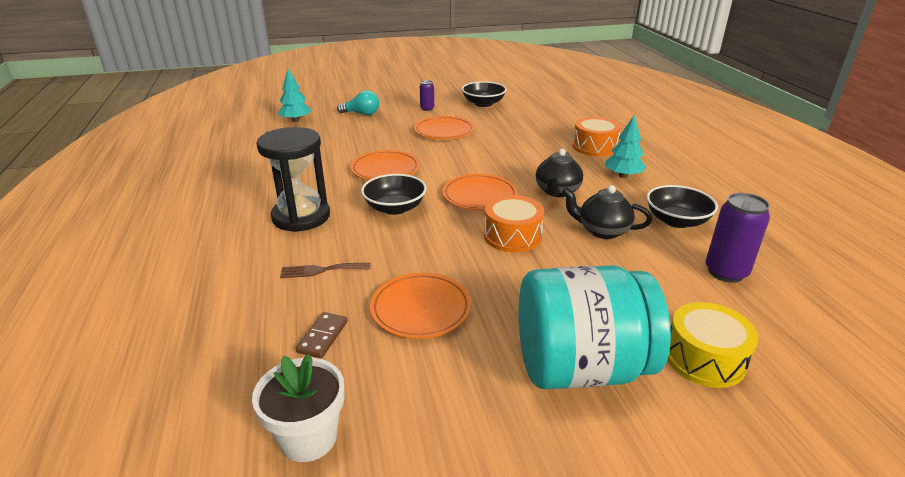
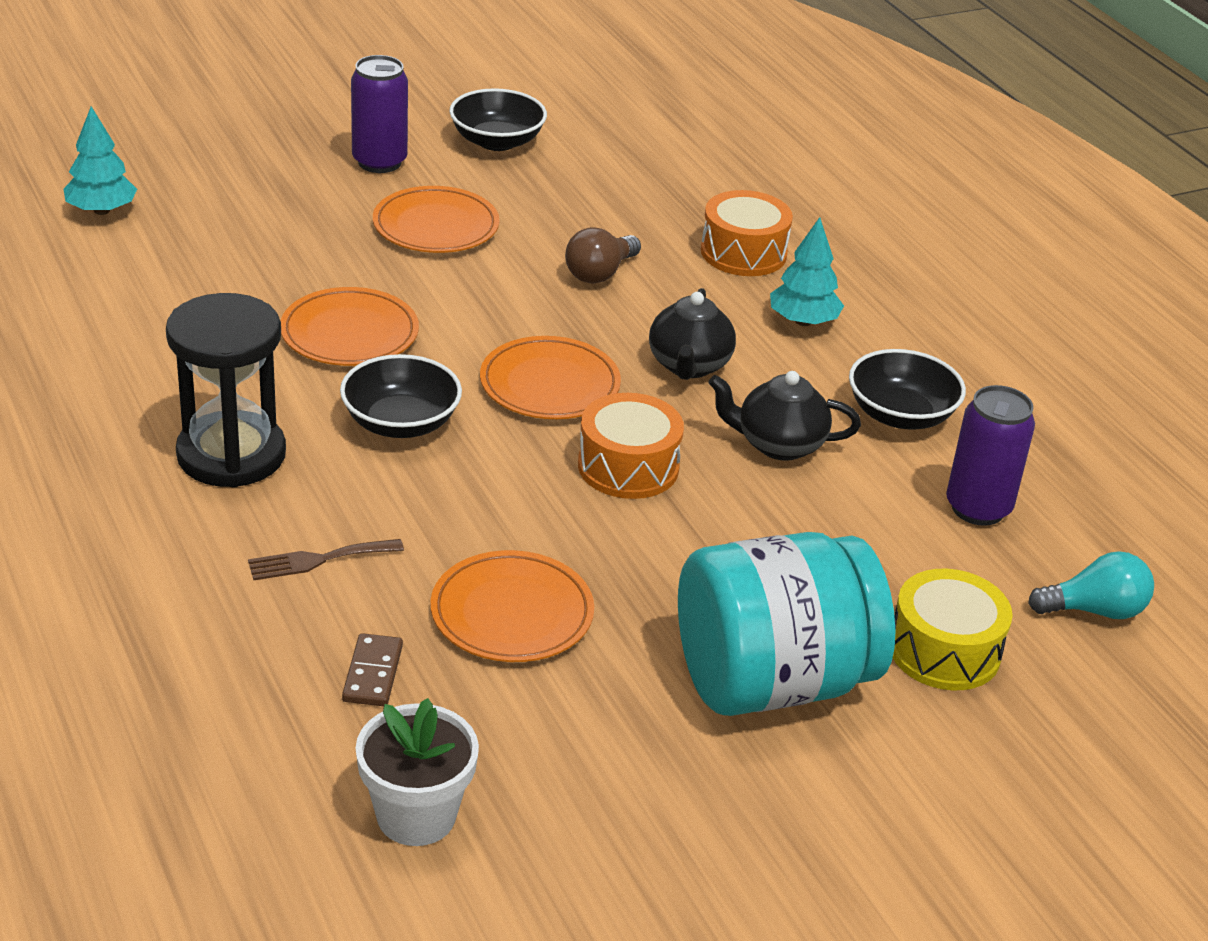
camera: 15 degrees left, 5 degrees up
(362, 114) = (241, 184): turquoise light bulb -> turquoise light bulb (1094, 610)
(427, 109) = (379, 162): purple can -> purple can, size x1.78
(519, 152) = (600, 273): none -> brown light bulb

